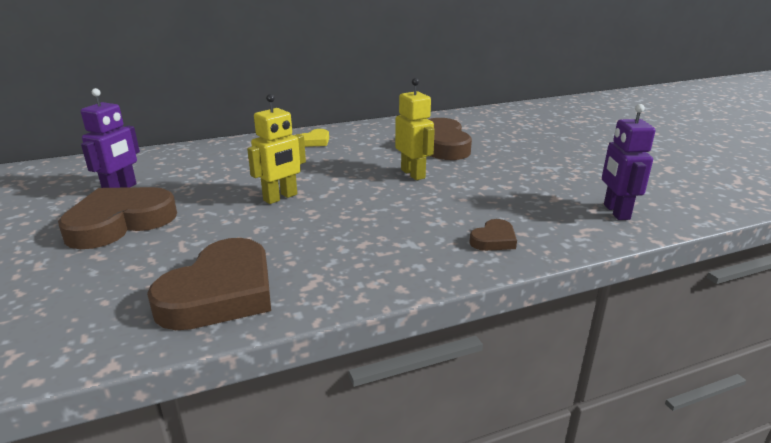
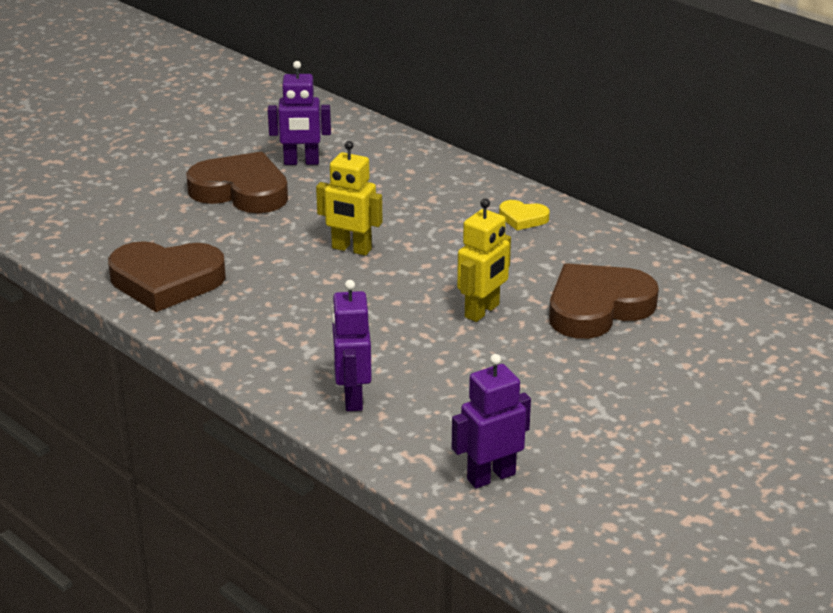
camera: 65 degrees right, 5 degrees up
(493, 240) = (352, 398): brown heart -> purple robot

